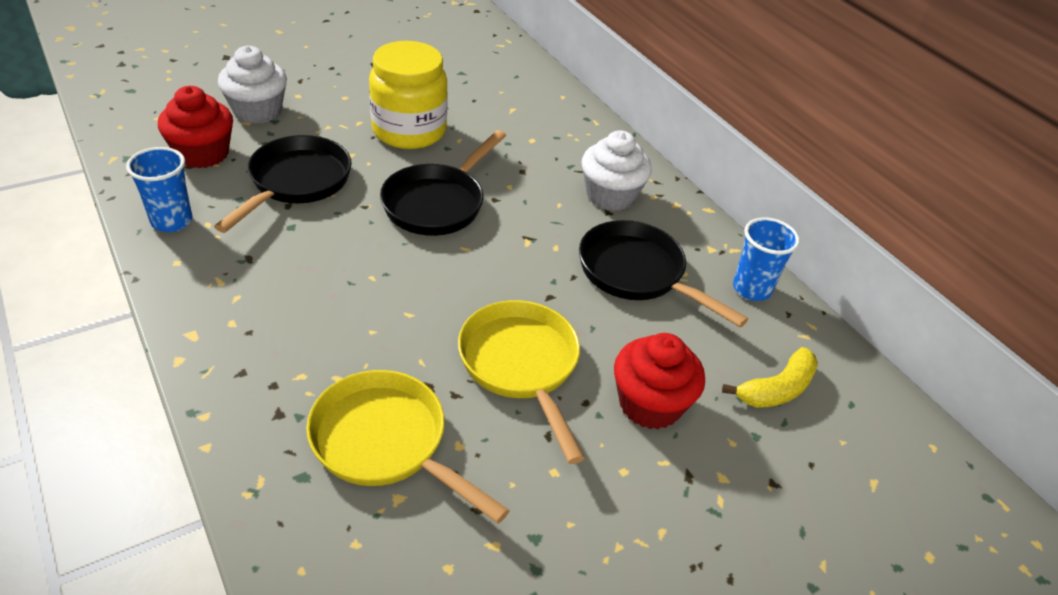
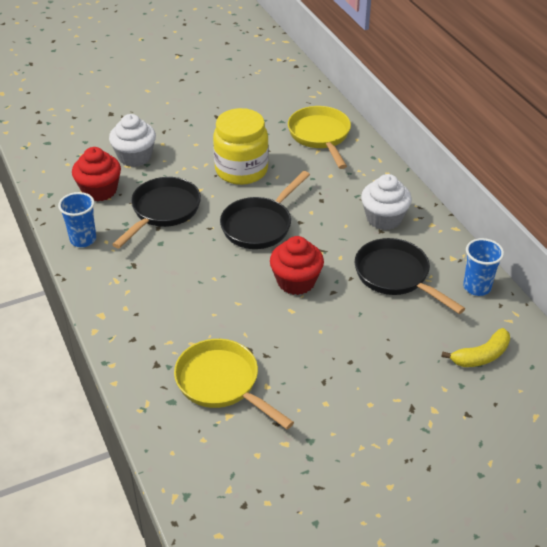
camera: 10 degrees right, 0 degrees up
(521, 366) = (310, 338): yellow pan -> yellow pan (320, 136)
(650, 404) = (393, 363): red cupcake -> red cupcake (296, 281)

